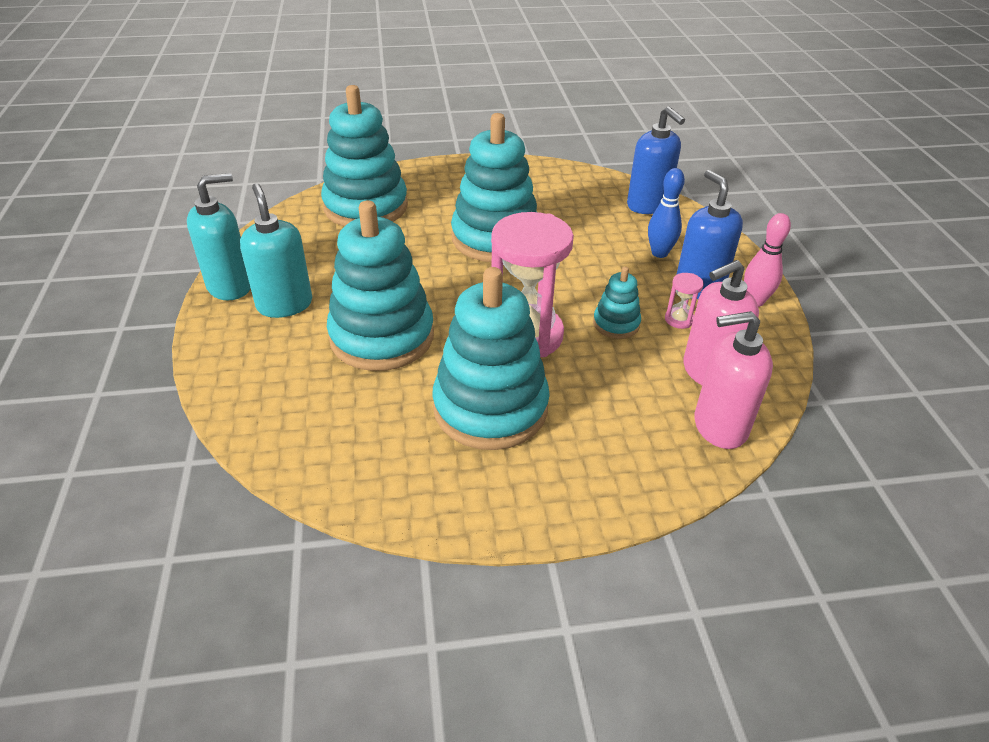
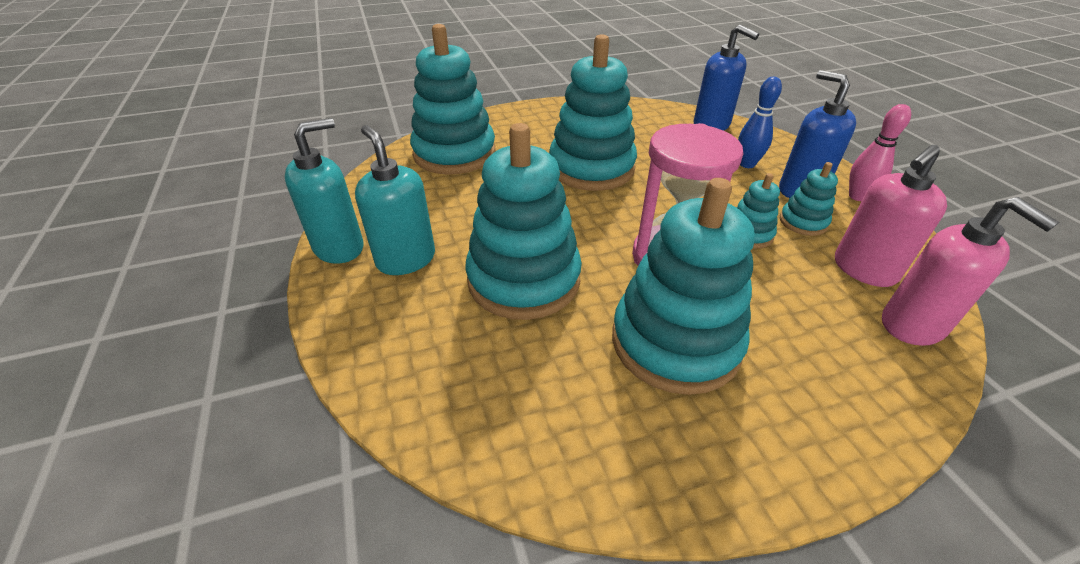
camera: 10 degrees left, 0 degrees up
(679, 319) = (803, 222): pink hourglass -> turquoise stacking toy
(719, 426) = (913, 325): pink soap dispenser -> pink soap dispenser turned 105 degrees counterclockwise

